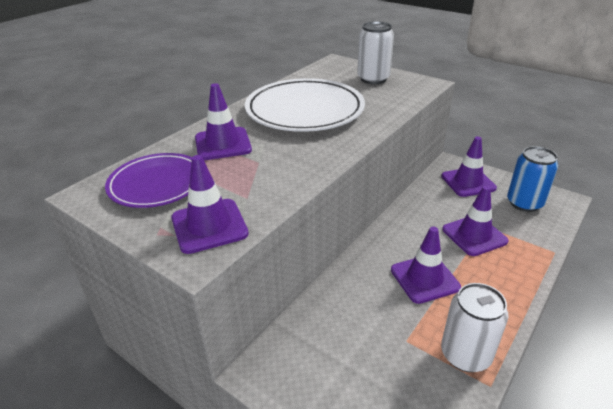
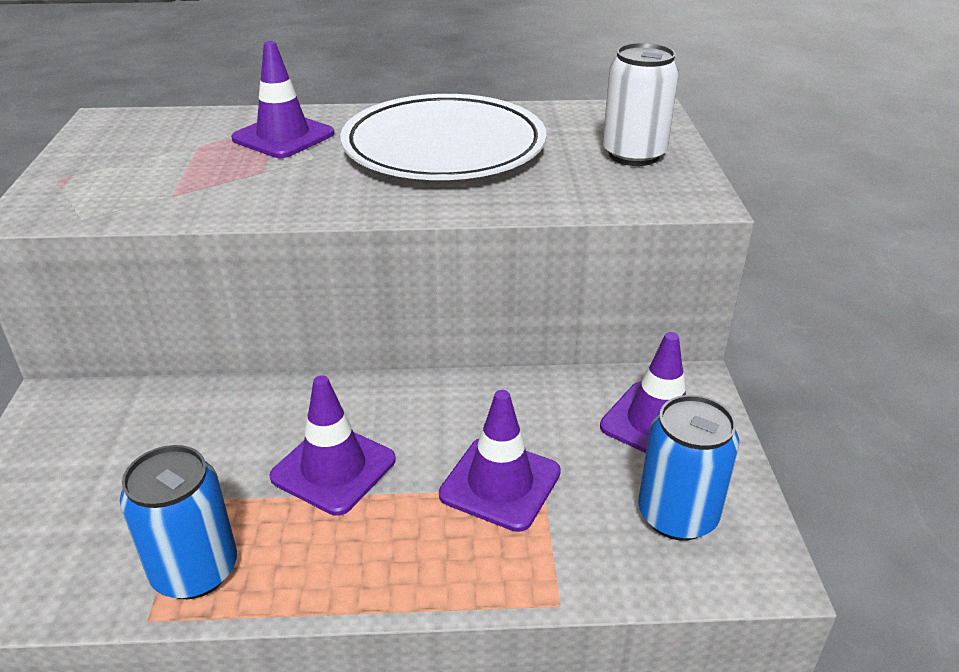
camera: 50 degrees right, 0 degrees up
(157, 184) = (154, 140): purple plate -> none
(209, 226) = (93, 197): purple traffic cone -> none
(465, 355) = (195, 570): white can -> blue can

